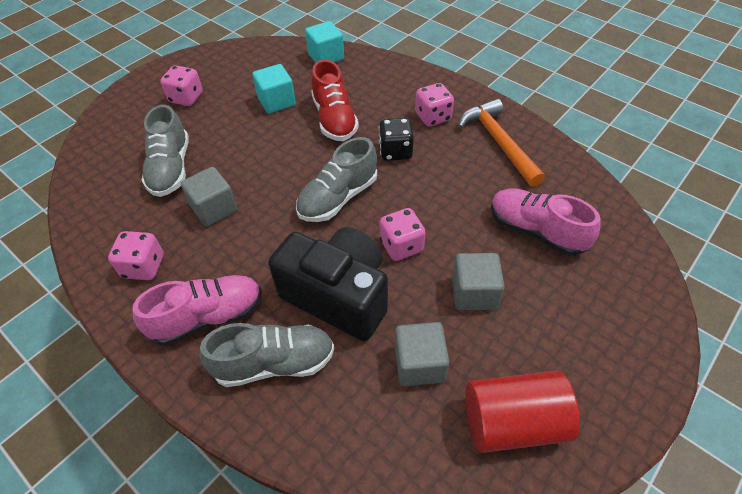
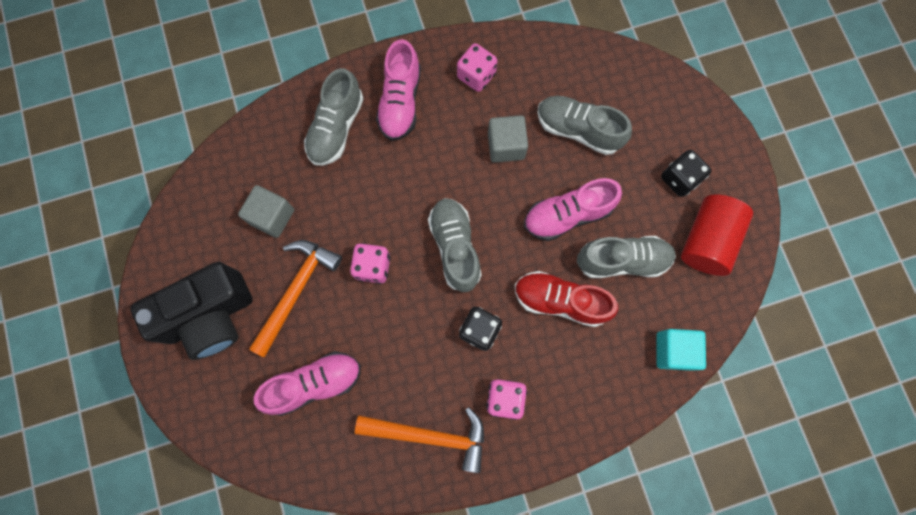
camera: 120 degrees right, 25 degrees up
(186, 98) = (679, 179): pink dice -> black dice
(258, 143) = (567, 215): none -> pink shoe
(276, 101) = (622, 260): turquoise cube -> grey shoe
(338, 296) = (359, 195): black camera -> black camera (210, 316)
(474, 293) = (296, 291): grey cube -> orange hammer
(513, 422) = (197, 247): red cylinder -> red cylinder (706, 241)

